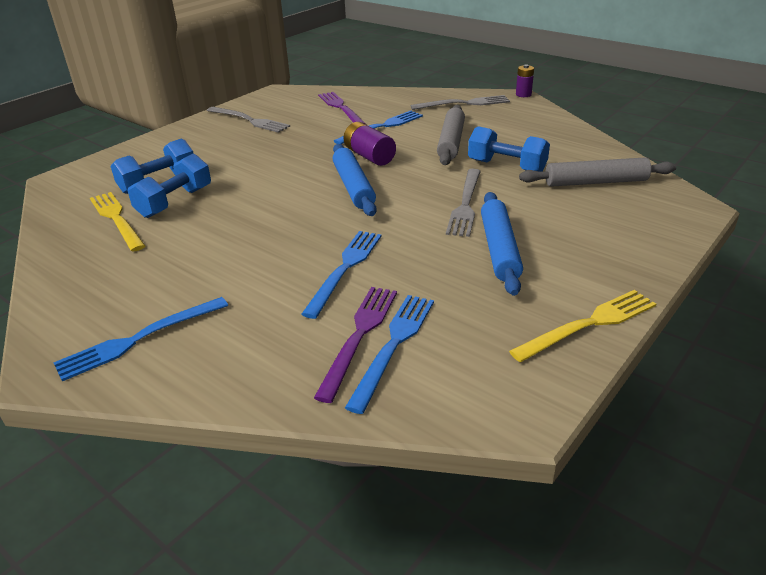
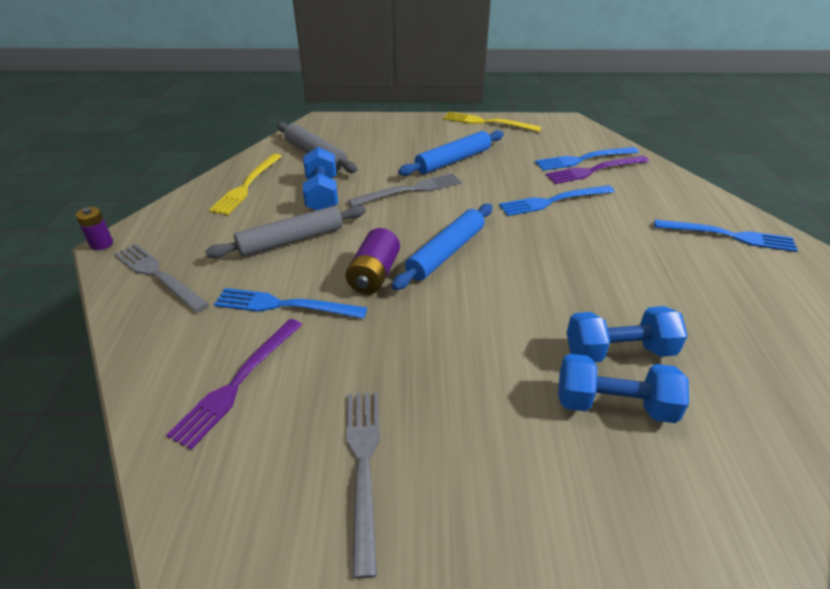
camera: 130 degrees left, 5 degrees up
(117, 219) = (699, 370): yellow fork -> yellow fork (247, 185)

